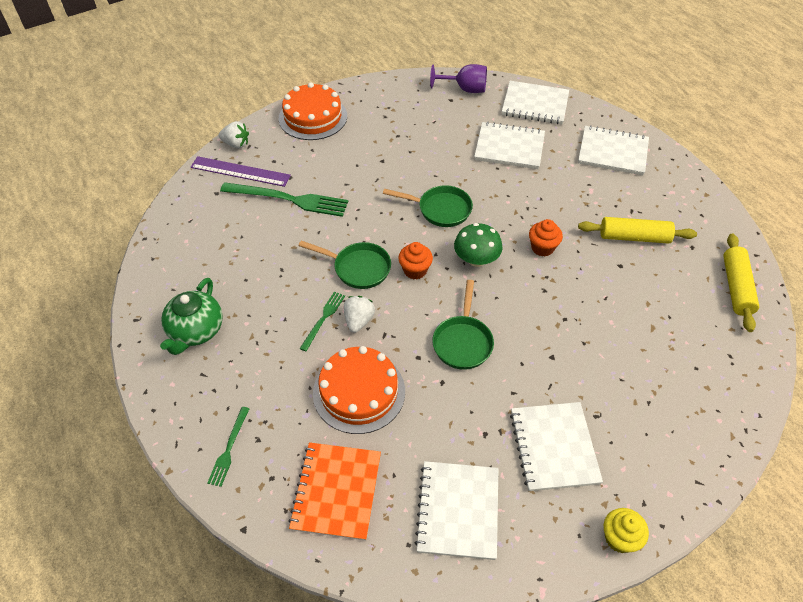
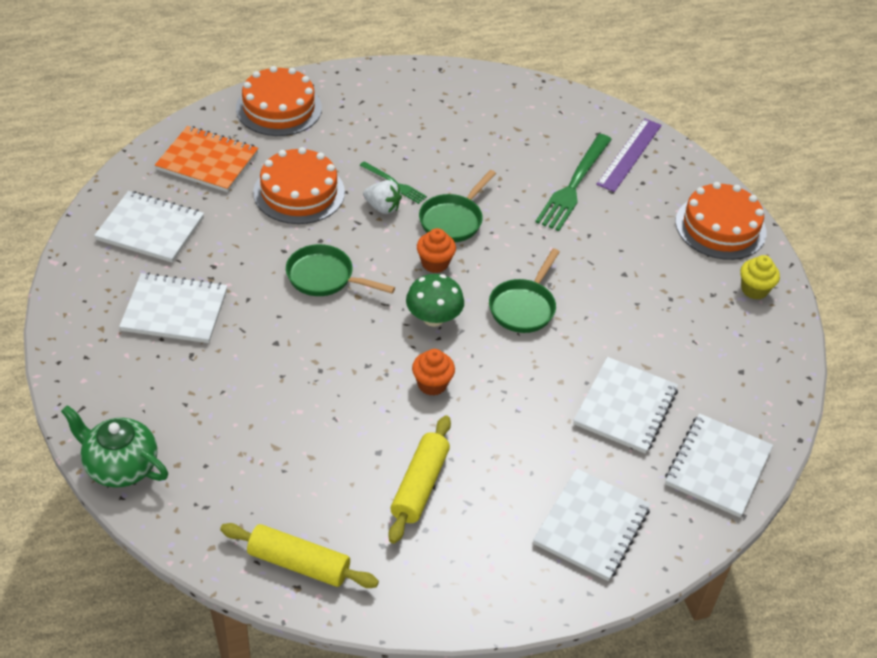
camera: 100 degrees right, 5 degrees down
(196, 331) = (412, 102): green teapot -> green teapot (120, 466)
(229, 448) = (278, 108): green fork -> orange cake
(236, 144) = (678, 157): white strawberry -> none
(465, 89) = (764, 394): purple goblet -> none
(619, 538) = (65, 327): yellow cupcake -> yellow cupcake (754, 290)

